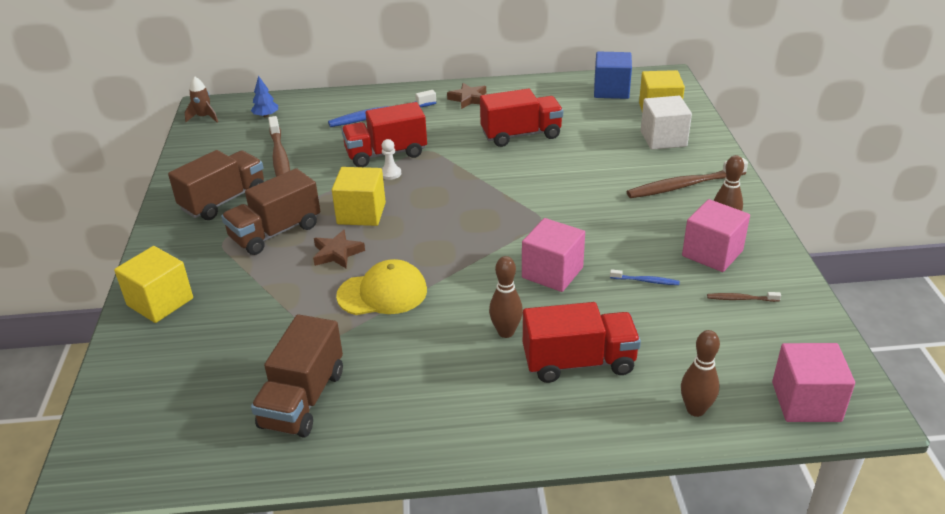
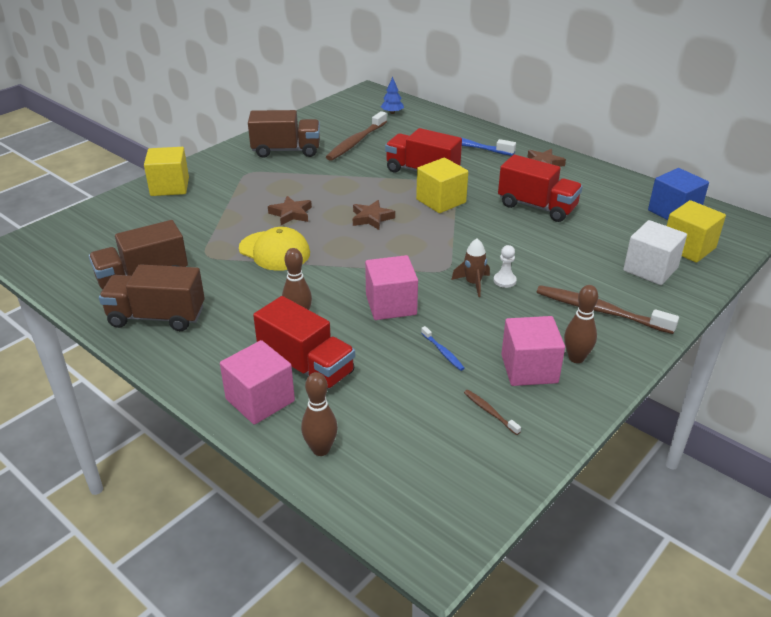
camera: 45 degrees right, 0 degrees up
(204, 117) = (356, 97): brown rocket -> brown rocket (473, 283)
(275, 232) = (281, 183): brown truck -> brown truck (157, 317)
(361, 213) = (344, 199): yellow cube -> yellow cube (441, 201)
(390, 174) = (403, 185): white pawn -> white pawn (504, 281)
(414, 215) = (371, 218): none -> brown star
(806, 401) = (402, 508): pink cube -> pink cube (260, 400)

